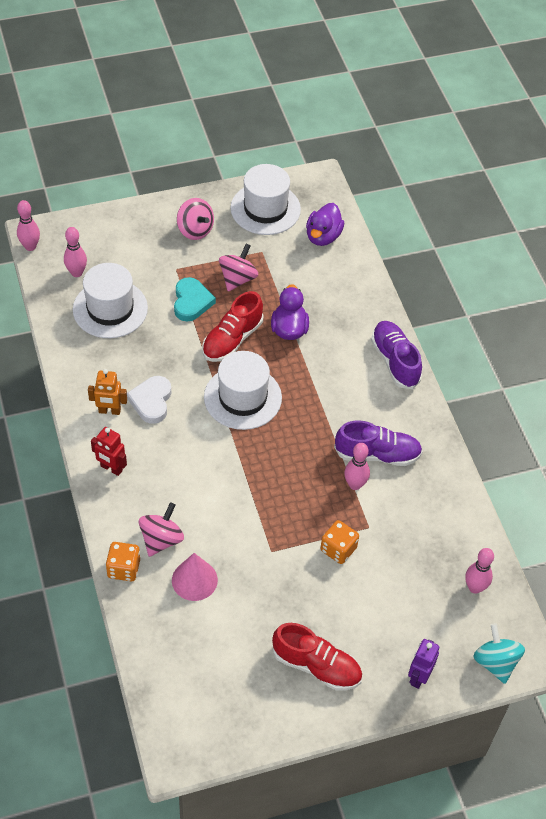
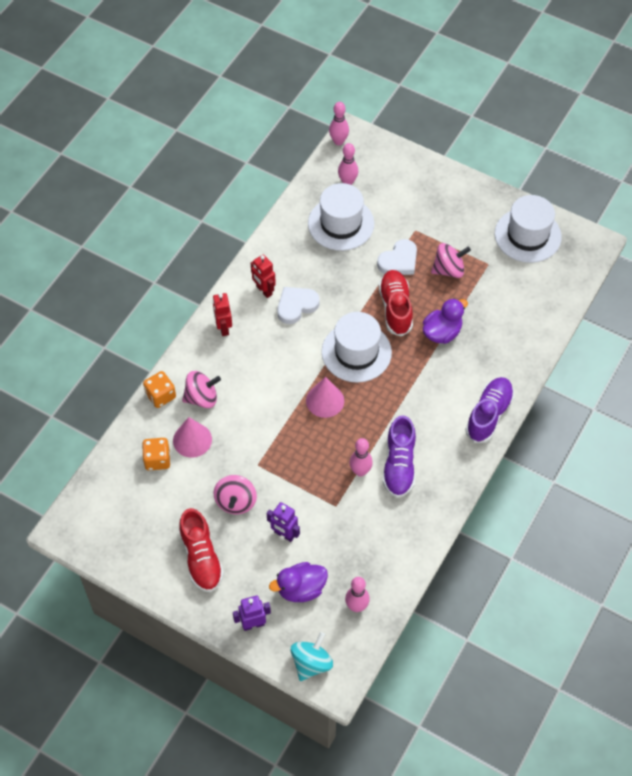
camera: 50 degrees right, 5 degrees up
(109, 411) = (264, 290): orange robot -> red robot
(191, 302) = (399, 261): turquoise heart -> white heart
(195, 230) = (460, 213): pink spinning top -> pink spinning top (236, 502)
(232, 339) = (395, 308): red shoe -> red shoe turned 90 degrees clockwise
(263, 455) = (325, 400): none -> pink cone
(323, 236) = (545, 287): purple duck -> purple duck (301, 589)
(338, 549) = (300, 501): orange dice -> orange dice (157, 460)
(357, 585) = (284, 534): none -> purple robot
(377, 454) = (399, 465): purple shoe -> purple shoe turned 45 degrees clockwise

